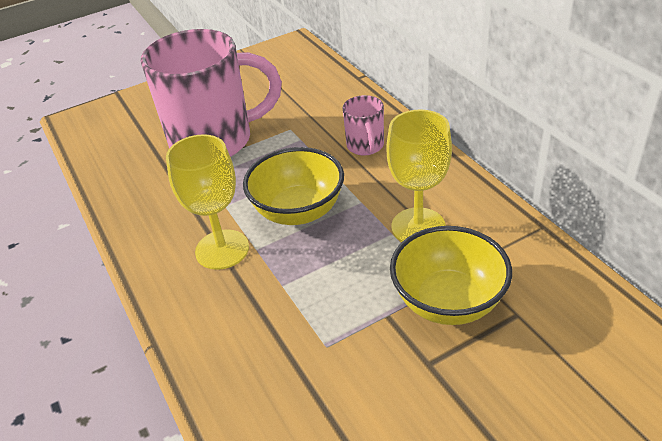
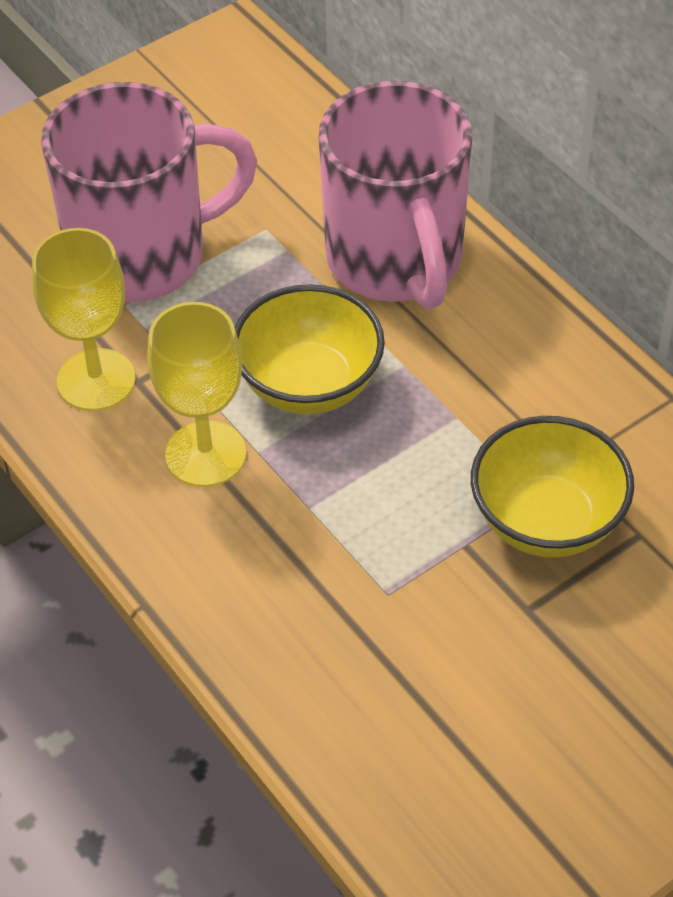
camera: 10 degrees left, 10 degrees up
(365, 146) = (396, 261): pink mug -> pink mug, size x2.26
(418, 227) = (494, 405): yellow goblet -> yellow goblet (96, 380)

